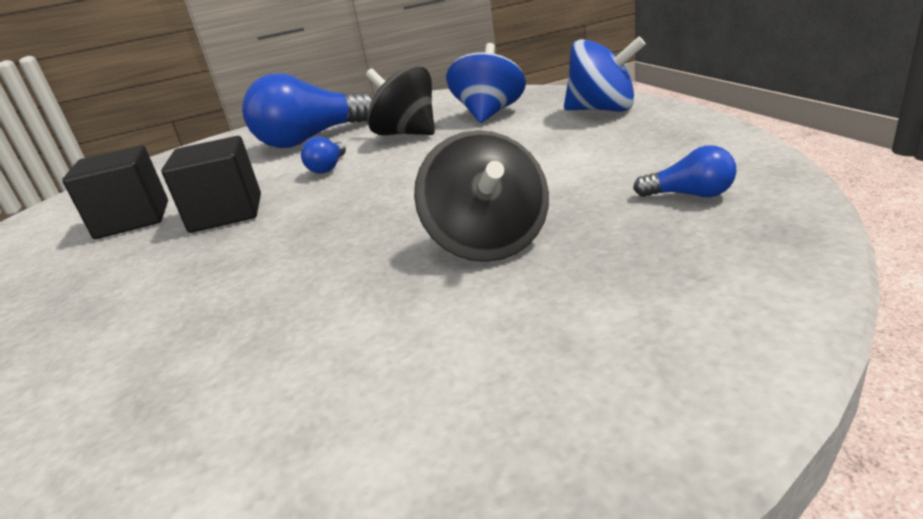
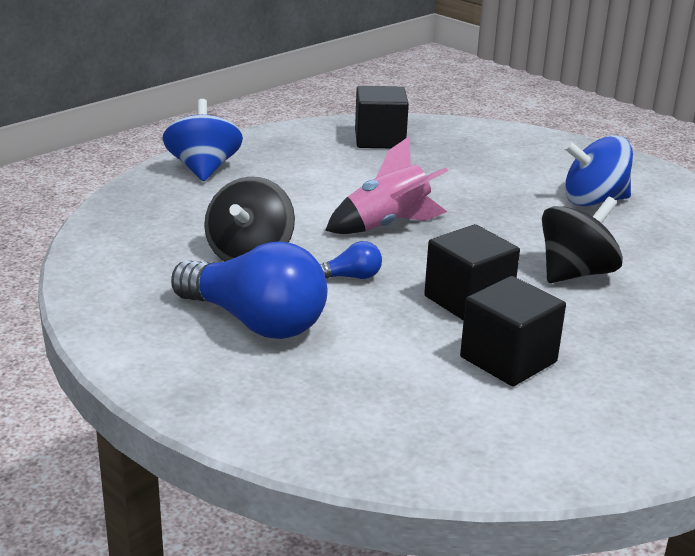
camera: 120 degrees left, 0 degrees up
(405, 186) = (387, 225): none -> pink rocket
(489, 114) = (193, 219): blue spinning top -> blue spinning top (594, 201)
(489, 242) = (460, 182): black spinning top -> black spinning top (575, 273)
(690, 195) = (379, 139): blue light bulb -> black cube

